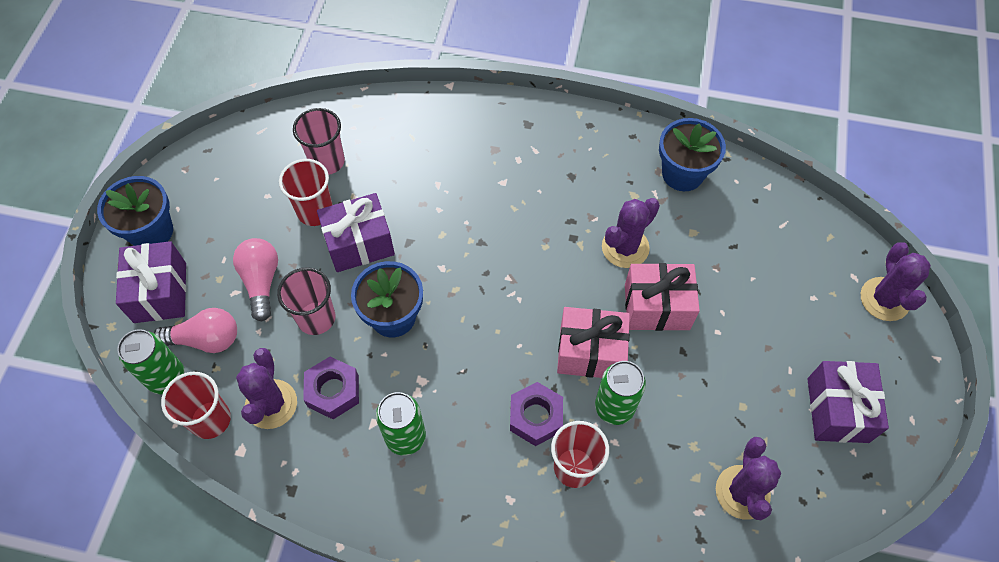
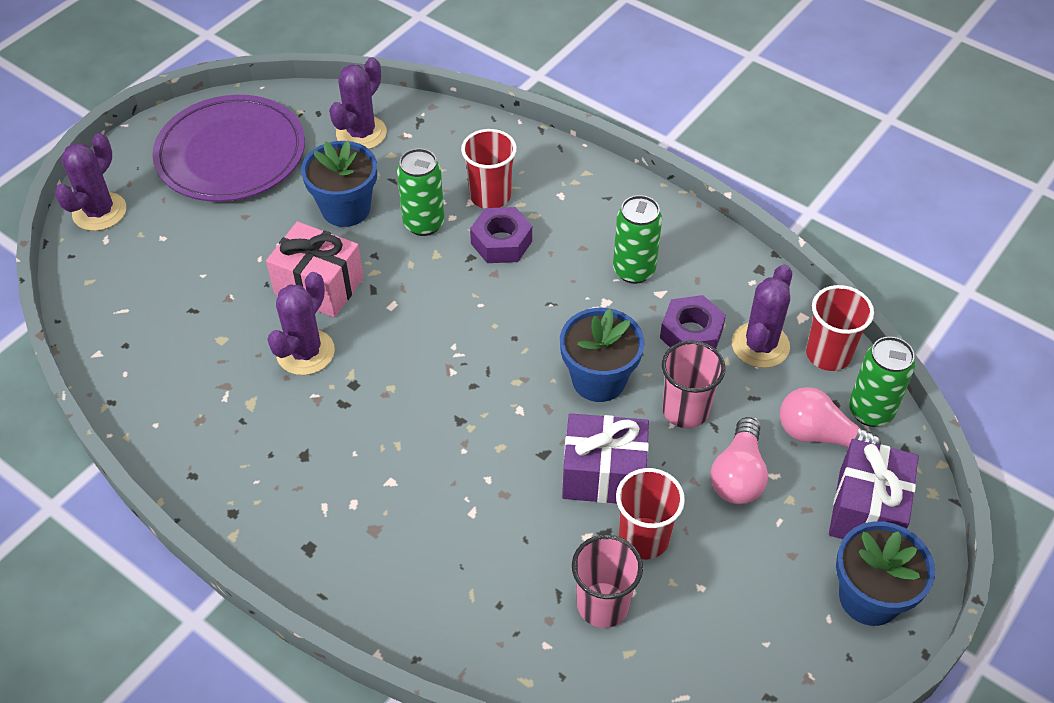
camera: 155 degrees left, 10 degrees down
(590, 352) = (414, 273): pink gift -> none
(625, 247) = (305, 352): purple cactus -> purple cactus turned 45 degrees counterclockwise
(682, 174) = (176, 405): blue flower pot -> blue flower pot (346, 209)
(837, 410) = (231, 154): purple gift -> purple plate

